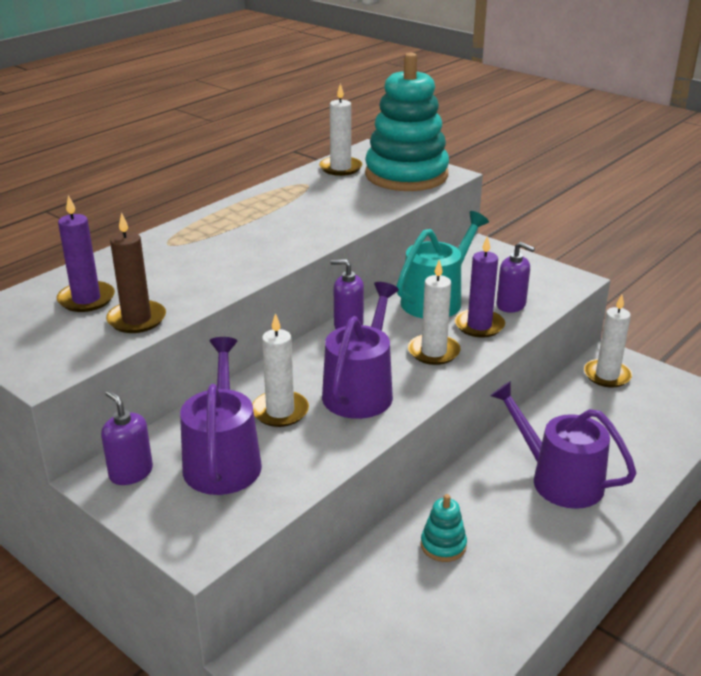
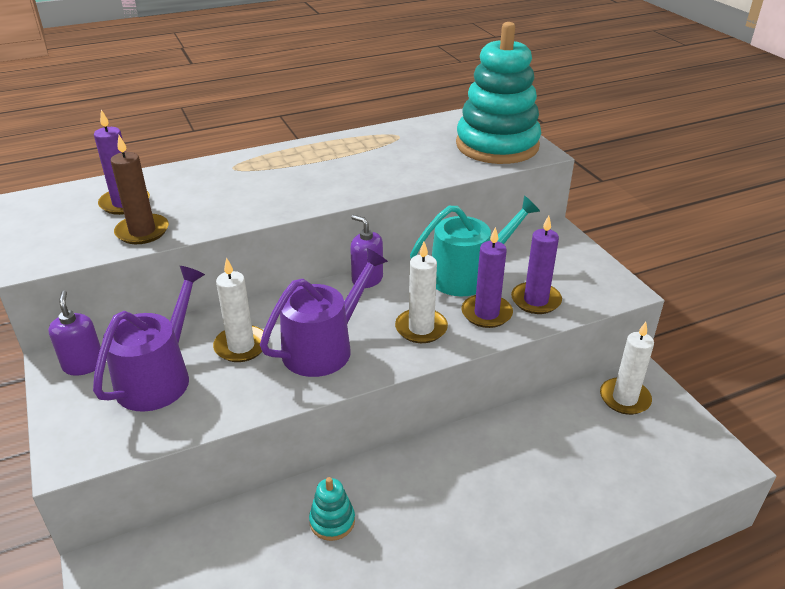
camera: 25 degrees right, 5 degrees up
(340, 168) = (443, 126): white candle -> none
(511, 305) = (536, 300): purple soap dispenser -> purple candle
(559, 479) = (491, 494): purple watering can -> none

